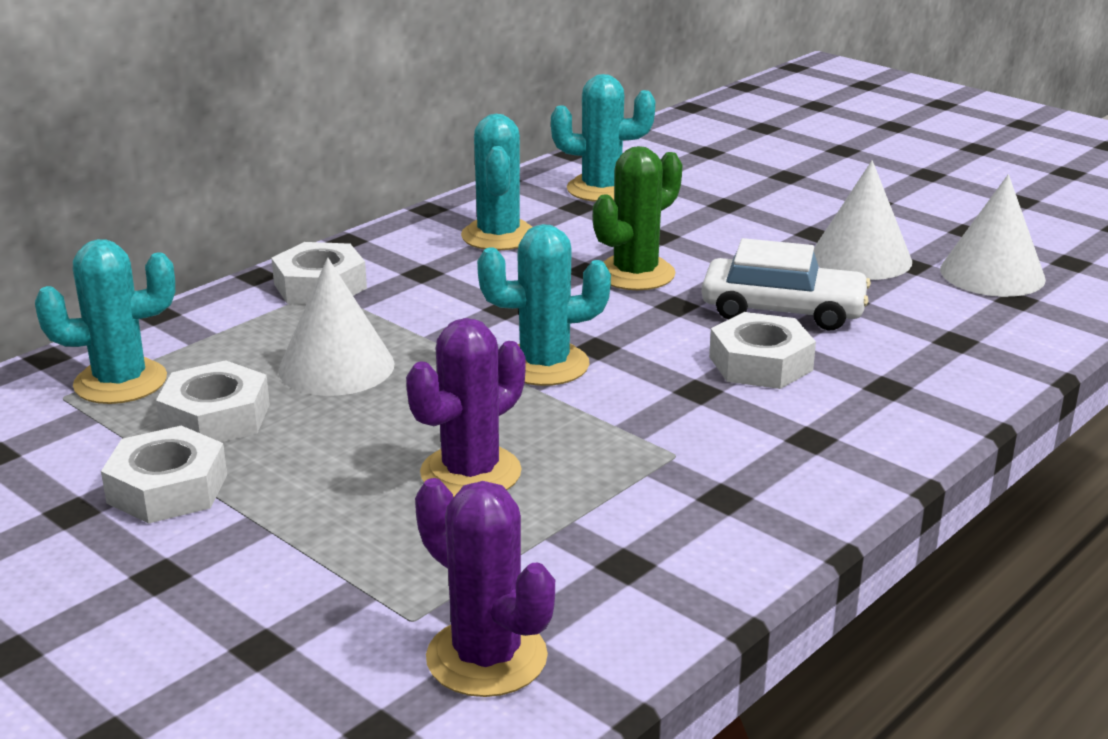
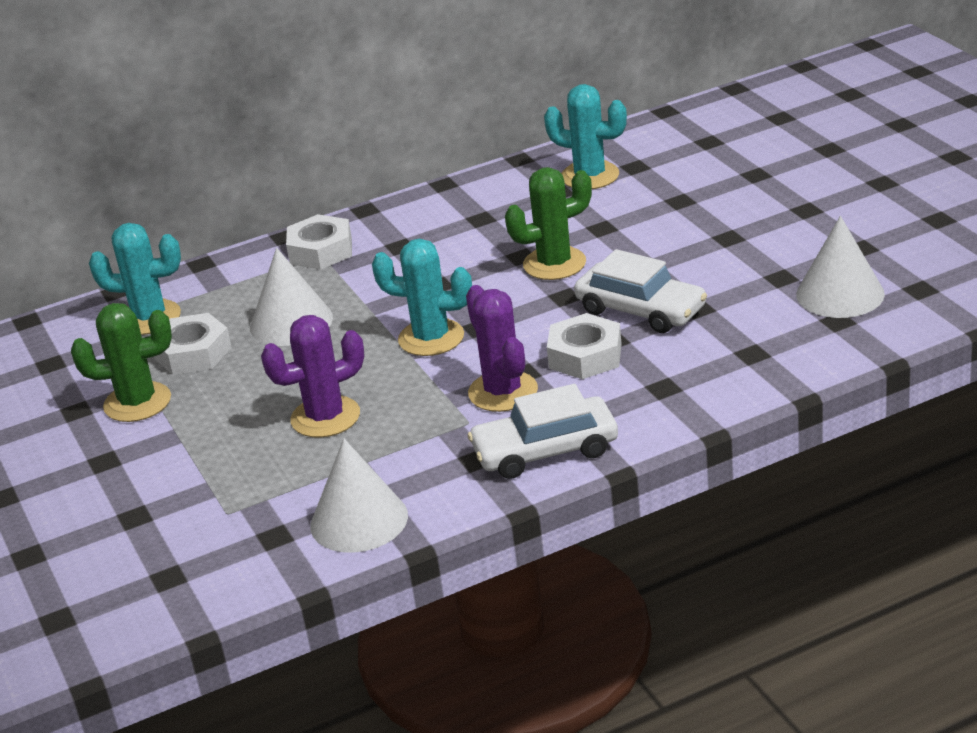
camera: 25 degrees right, 5 degrees up
(168, 488) = (137, 402): white nut -> green cactus
(486, 657) = (253, 544): purple cactus -> purple cactus (503, 392)
(498, 236) = (477, 216): turquoise cactus -> none
(808, 475) = (545, 450): none -> white car
(861, 258) = (745, 267): white cone -> white cone (359, 520)

